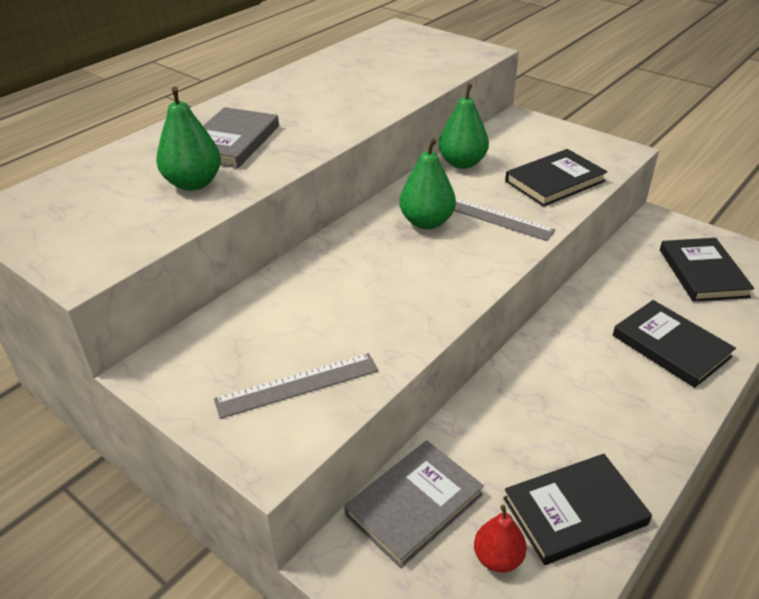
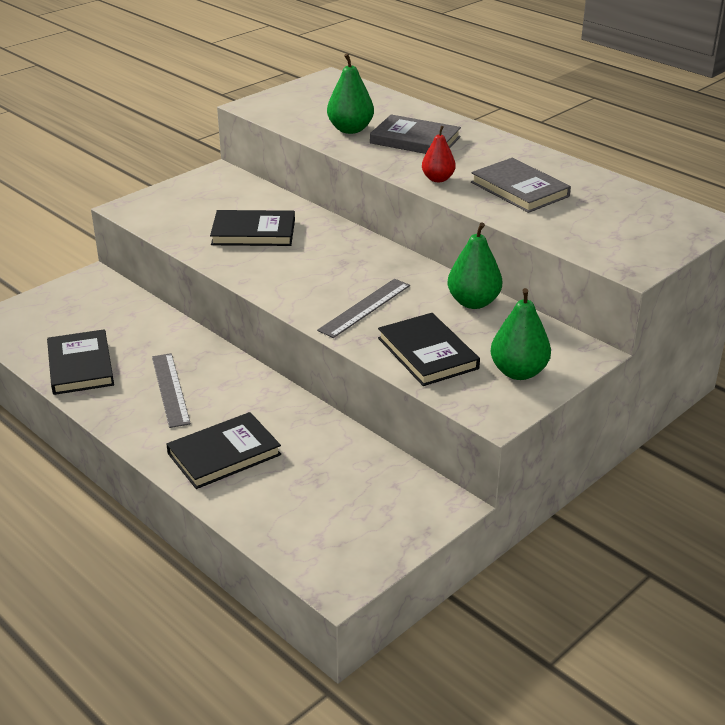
camera: 95 degrees right, 5 degrees down
(297, 385) = (183, 216): grey ruler -> grey ruler (170, 389)
(414, 504) = (119, 305): grey book -> grey book (519, 189)
(426, 222) = (363, 274): green pear -> green pear (518, 372)
(498, 558) = (64, 331): red pear -> red pear (438, 179)
(702, 273) = (333, 511): black book -> black book (253, 232)

